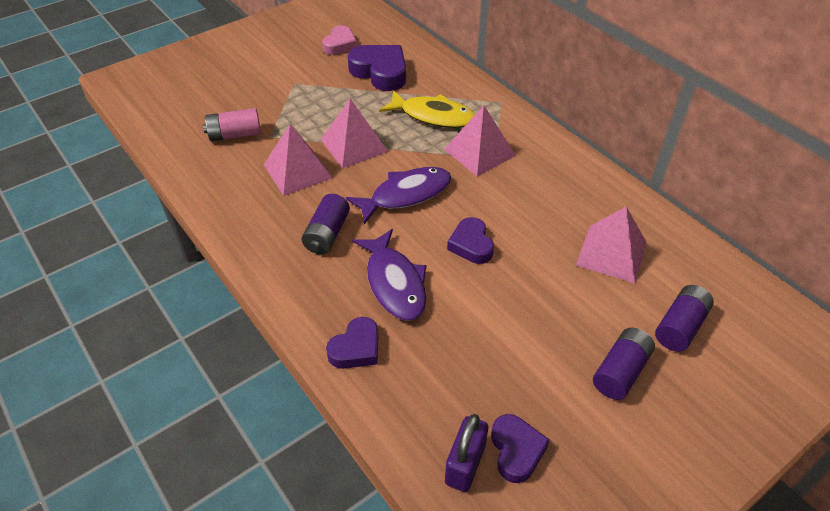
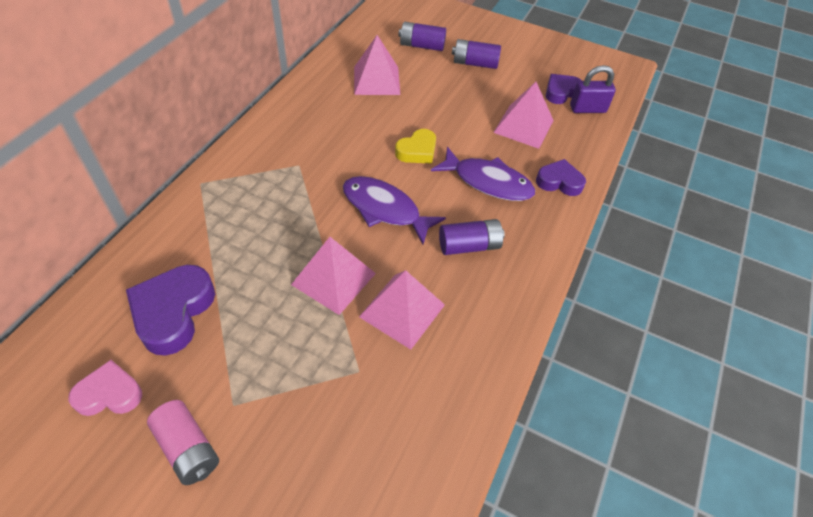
camera: 120 degrees left, 5 degrees up
(235, 135) = (376, 413): pink battery -> pink battery (188, 448)
(394, 283) = (488, 182): purple fish -> purple fish turned 75 degrees clockwise
(433, 116) = (249, 229): yellow fish -> none
(471, 245) = (417, 151): purple heart -> yellow heart
(479, 152) = (295, 177): pink pyramid -> pink pyramid (523, 126)

